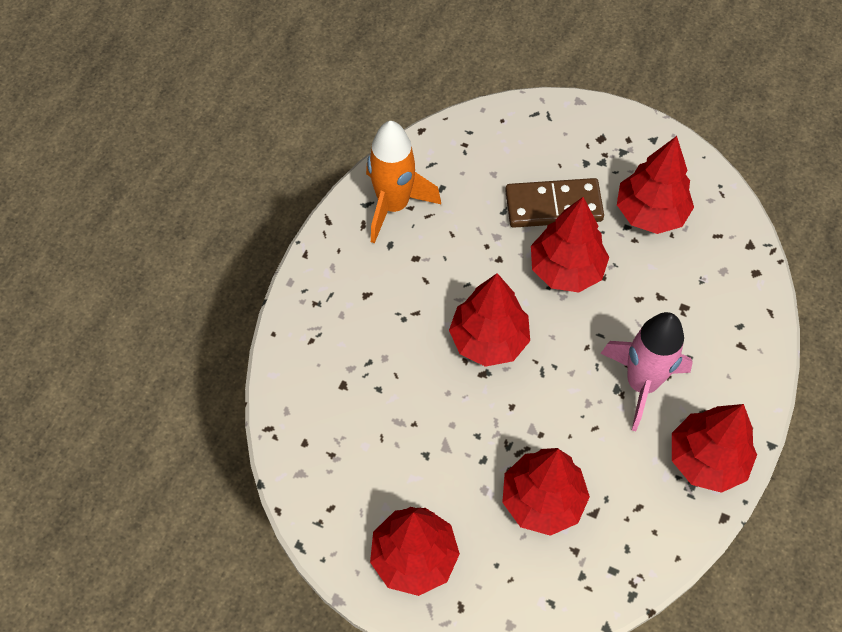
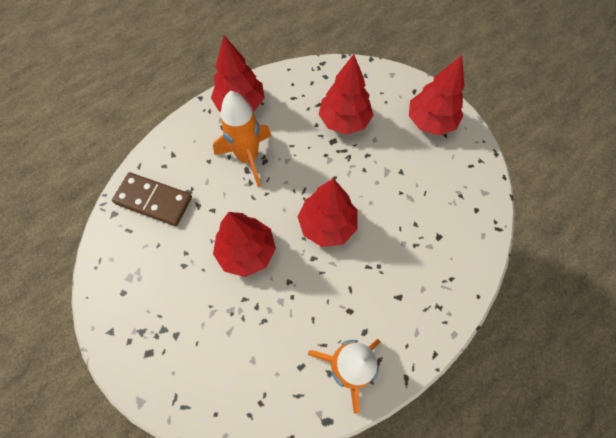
camera: 155 degrees left, 5 degrees up
(553, 206) = (224, 307): brown domino -> brown domino (154, 200)
(641, 383) = (248, 157): pink rocket -> orange rocket
(650, 213) = (159, 268): red tree -> none

